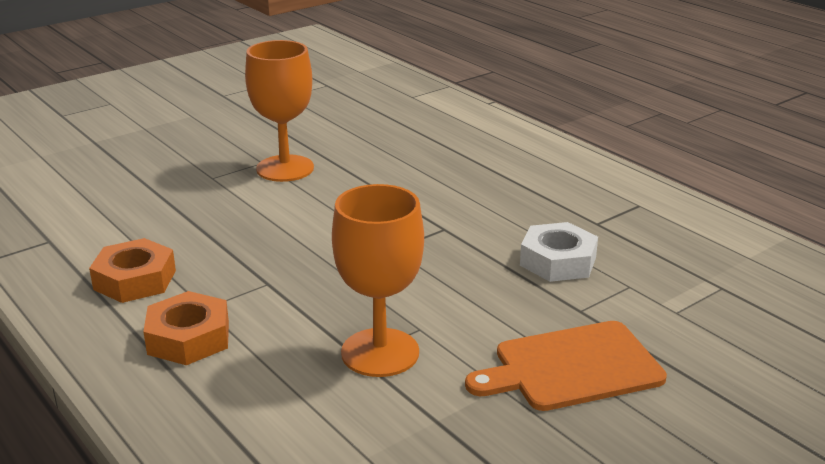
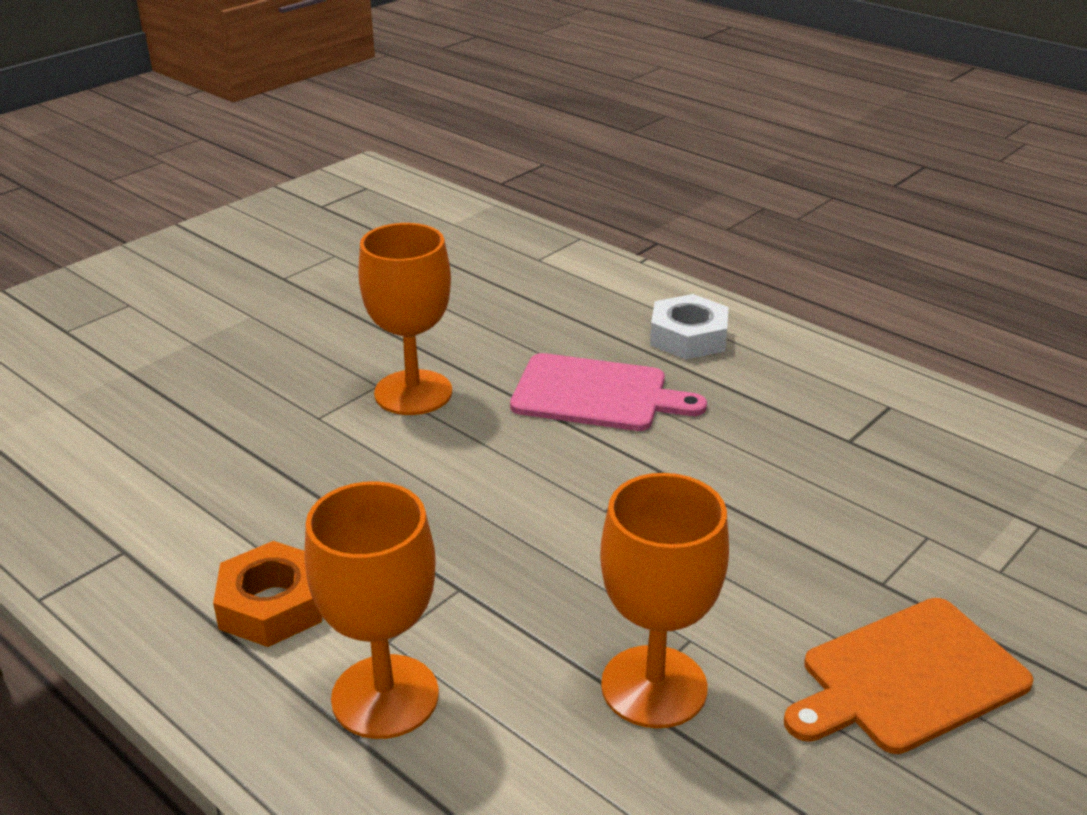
camera: 10 degrees left, 5 degrees up
(189, 338) = (385, 696): orange nut -> orange goblet
(417, 180) = (596, 394): none -> pink cutting board
(558, 261) = (825, 507): white nut -> white nut (688, 337)

